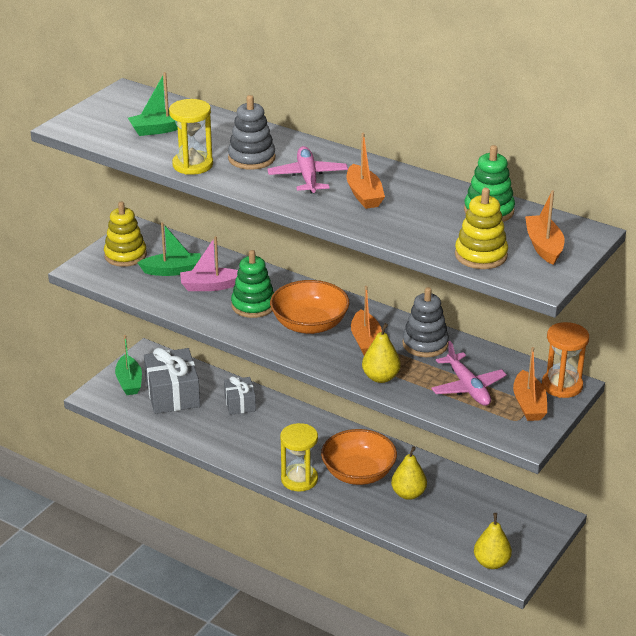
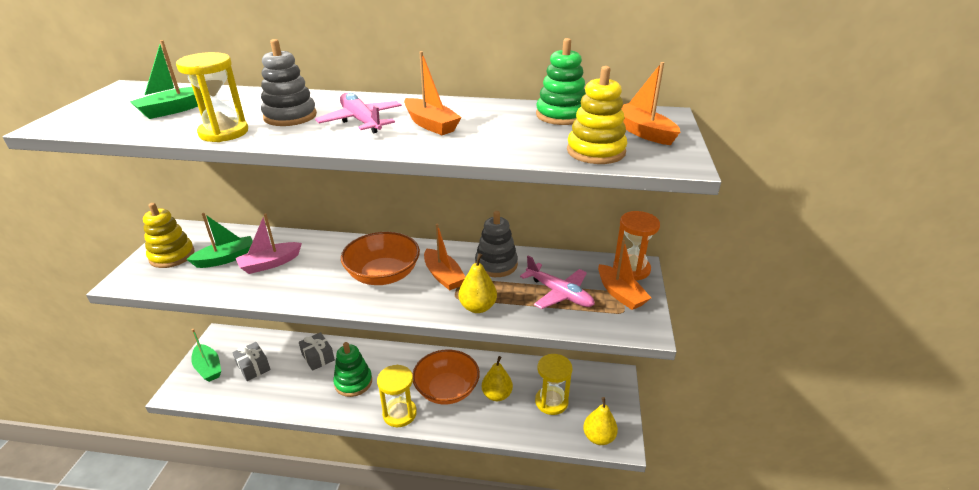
camera: 25 degrees left, 0 degrees up
(172, 394) = (253, 367): grey gift -> grey gift, size x0.58
(253, 305) = (320, 271): green stacking toy -> green stacking toy (353, 382)
(463, 518) = (551, 402): none -> yellow hourglass

